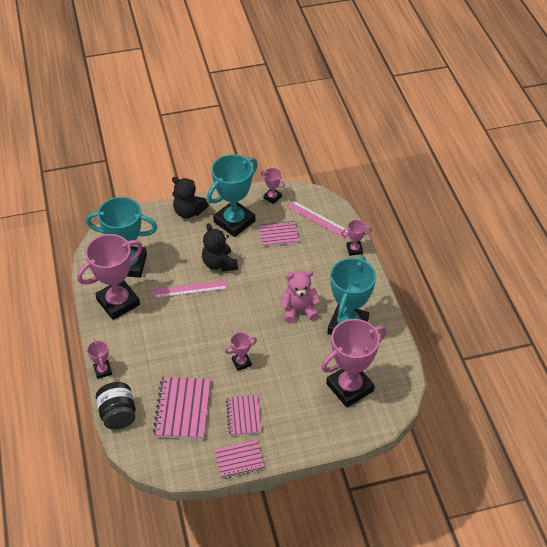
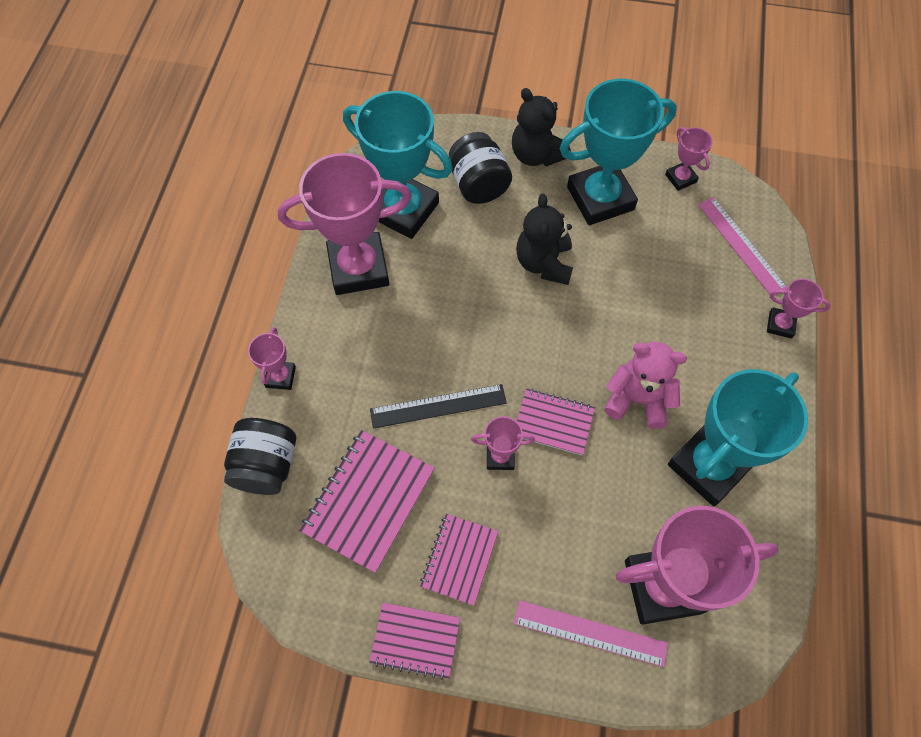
camera: 25 degrees right, 15 degrees up
(164, 237) = (478, 184): none -> black jar
(190, 289) = (478, 289): pink ruler -> pink ruler (590, 633)
(197, 352) = (438, 406): none -> black ruler
(278, 234) = (662, 248): pink notebook -> pink notebook (553, 422)

